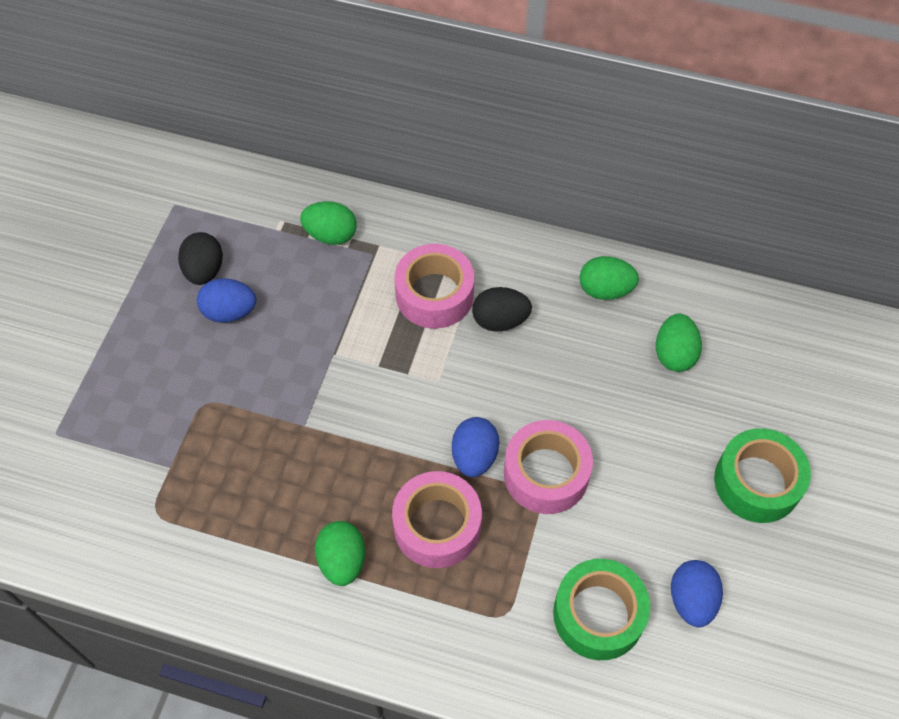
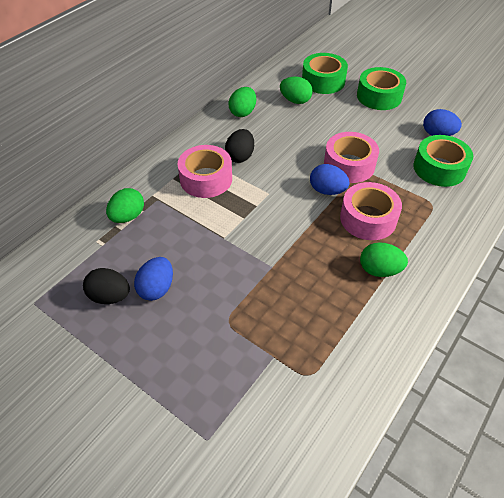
camera: 70 degrees left, 10 degrees down
(755, 381) = (323, 81): none -> green tape

